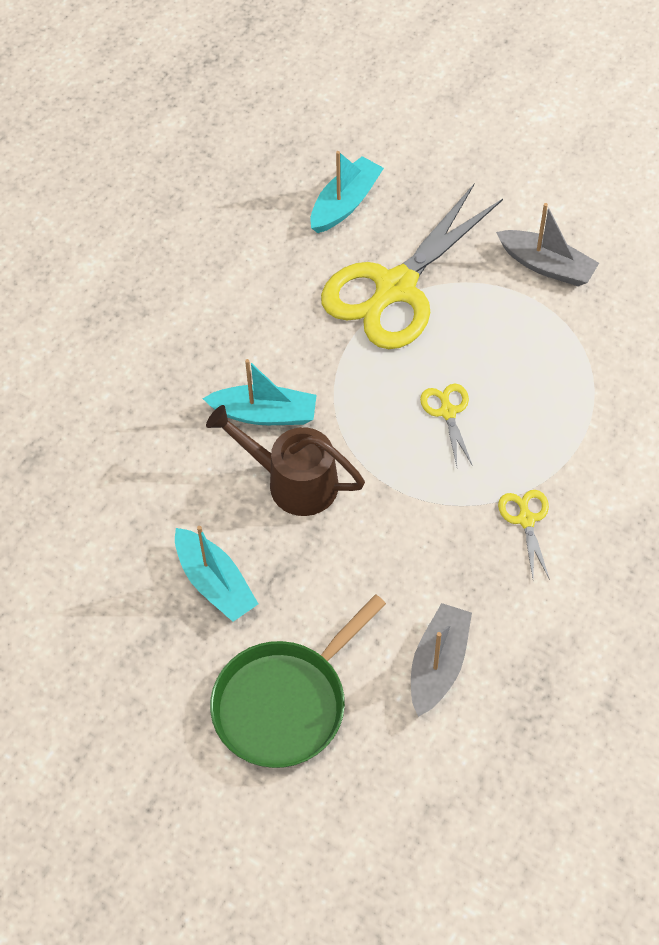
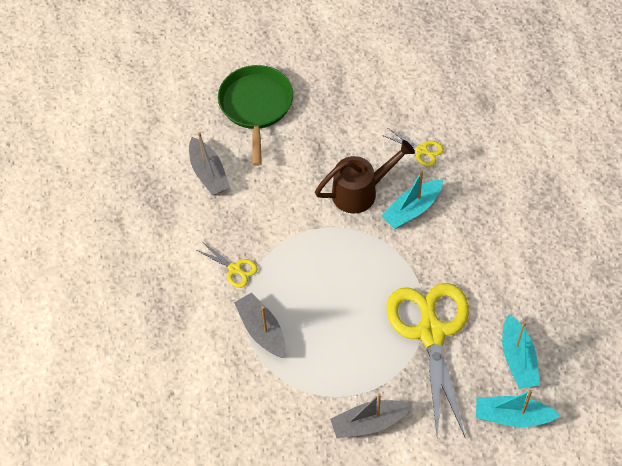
camera: 135 degrees right, 0 degrees up
(215, 583) = (340, 123): turquoise boat -> turquoise boat (512, 416)
(447, 411) = (328, 289): yellow scissors -> yellow scissors (422, 150)
(562, 431) = (262, 330): none -> grey boat

